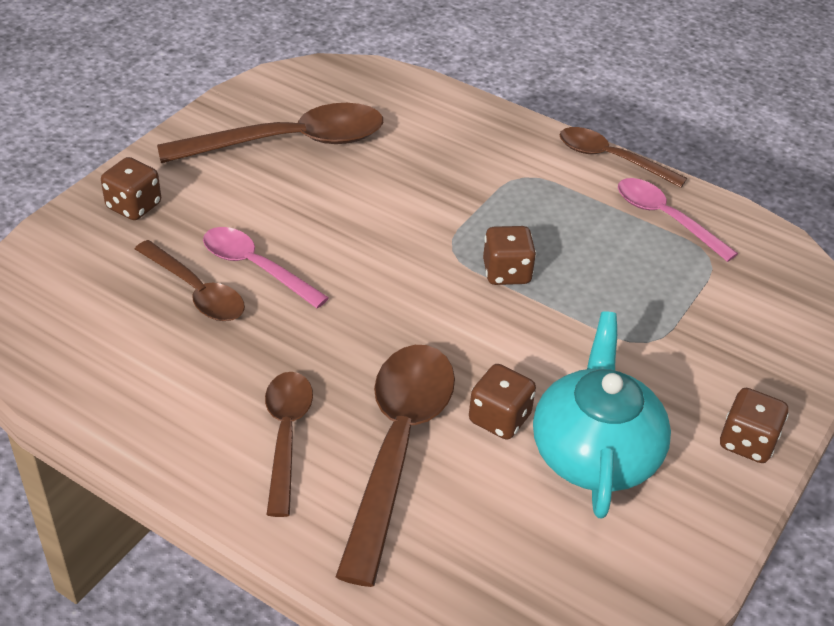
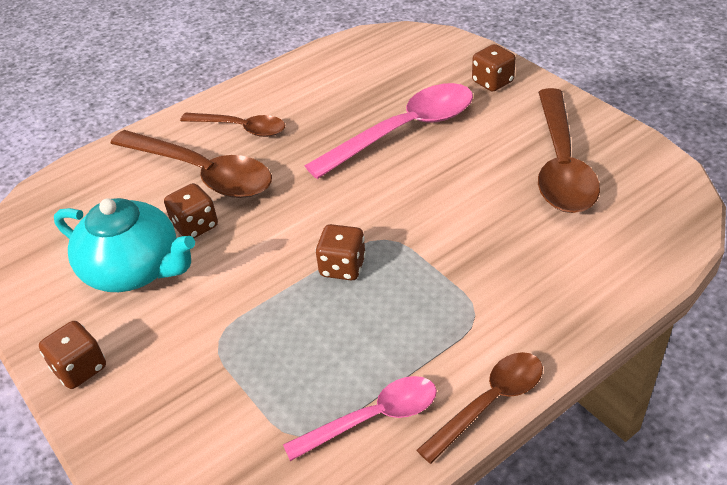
camera: 115 degrees right, 0 degrees up
(196, 291) = (389, 103): brown spoon -> none
(255, 267) = (404, 131): pink spoon -> pink spoon, size x1.66

